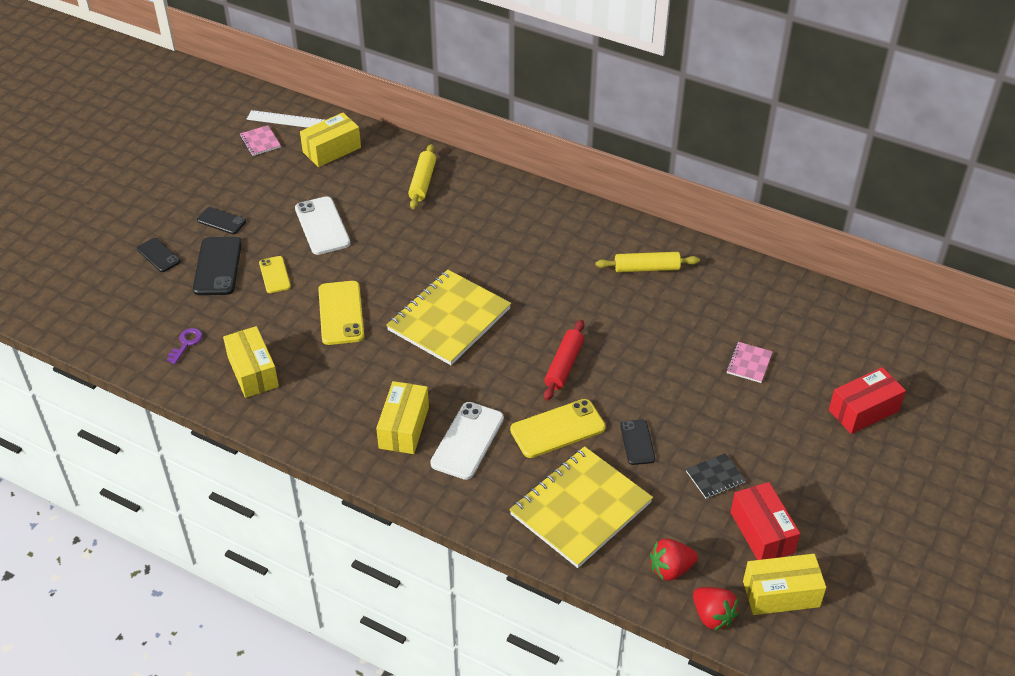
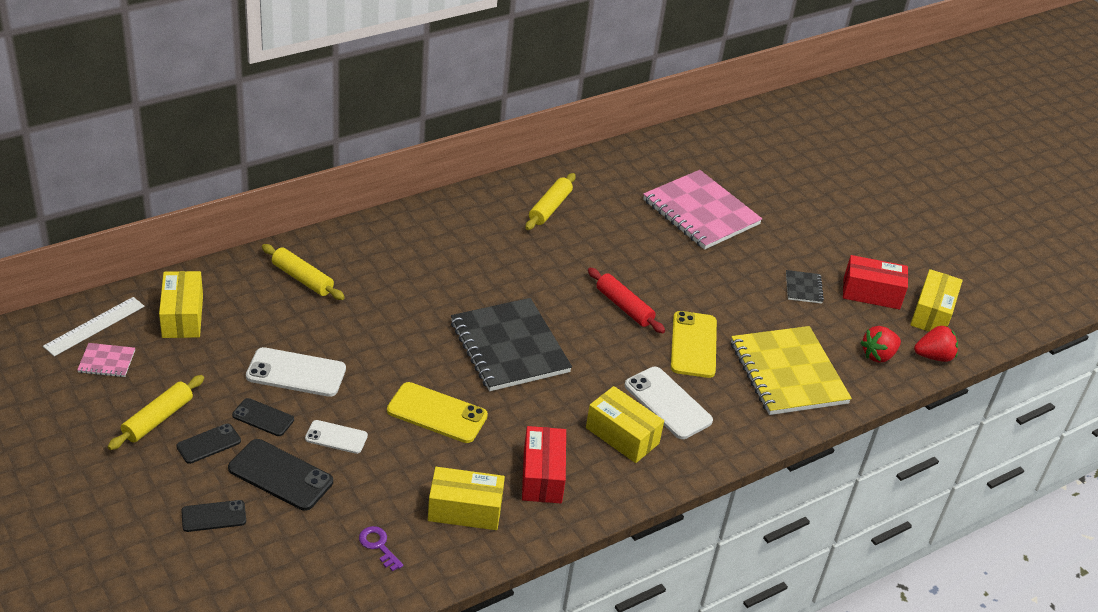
camera: 65 degrees left, 5 degrees down
(226, 188) = (158, 419): none -> yellow rolling pin
(274, 275) = (336, 437): yellow phone -> white phone
(449, 319) = (509, 347): yellow notebook -> black notebook
(637, 442) = (740, 309): black phone -> black phone (263, 417)
(670, 569) = (878, 355): red strawberry -> red strawberry turned 45 degrees clockwise
(749, 363) = (701, 212): pink notebook -> pink notebook, size x2.35
(863, 410) = (789, 186): red box -> red box (542, 476)

